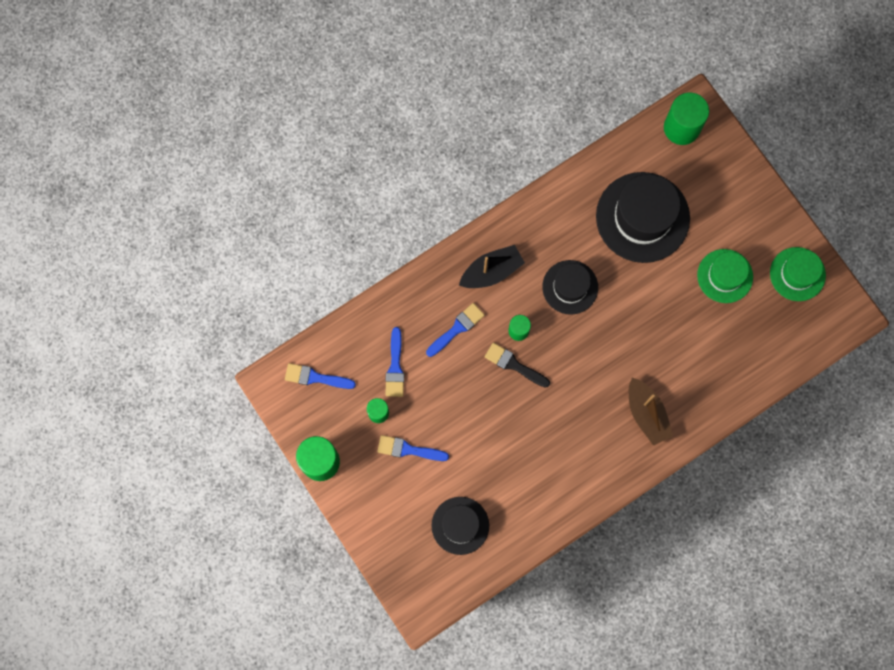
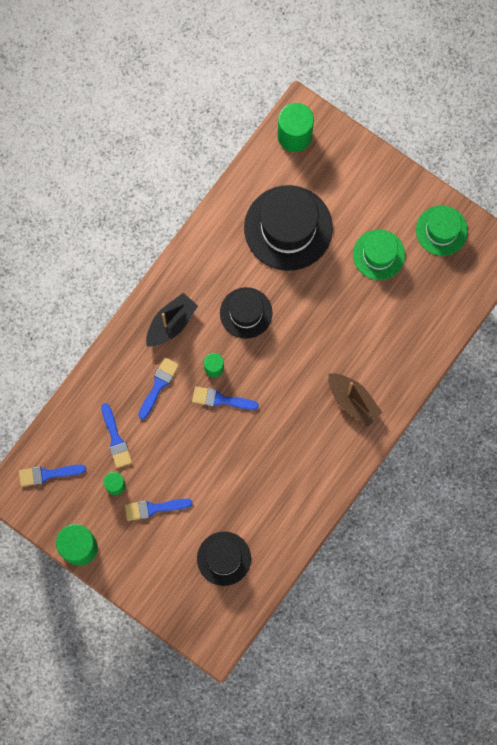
camera: 20 degrees left, 0 degrees up
(514, 365) = (221, 399): black brush -> blue brush

